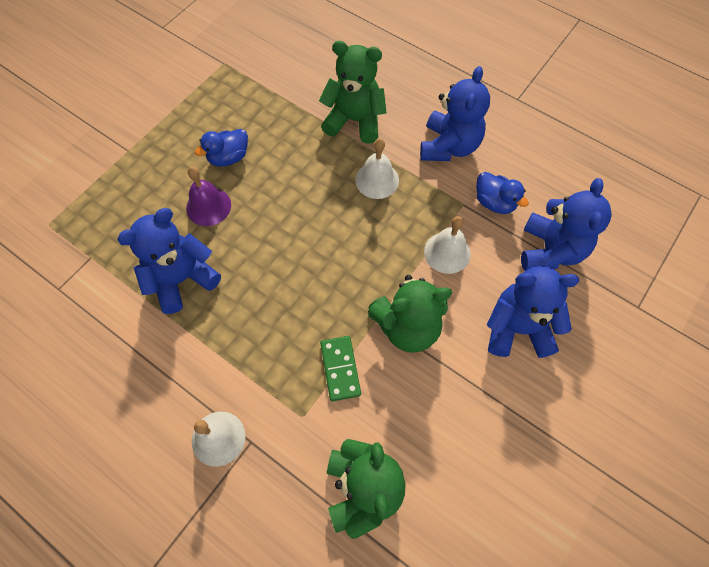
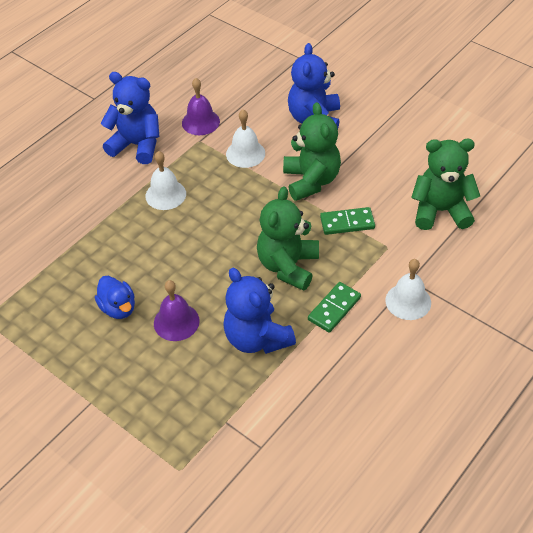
camera: 85 degrees left, 15 degrees down
(214, 354) = (334, 308): none -> green domino
(354, 121) = (93, 209): green teddy bear -> green teddy bear (288, 266)
(494, 202) = (200, 122): blue duck -> purple bell
(550, 250) = (249, 95): blue teddy bear -> none

